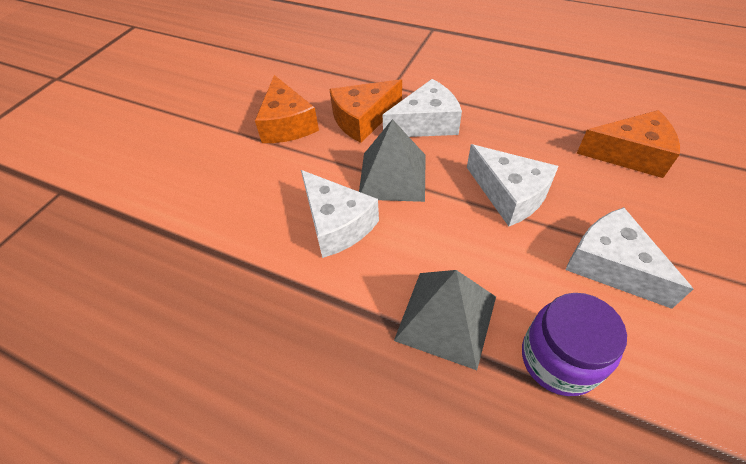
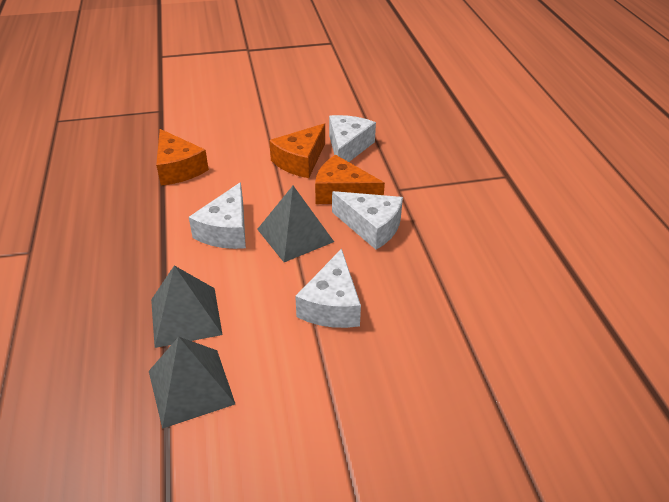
camera: 50 degrees right, 10 degrees down
(559, 359) = (191, 387): purple jar -> grey pyramid
(611, 265) = (303, 391): white cheese -> white cheese (348, 147)
(630, 154) = (457, 366): orange cheese -> orange cheese (178, 168)

